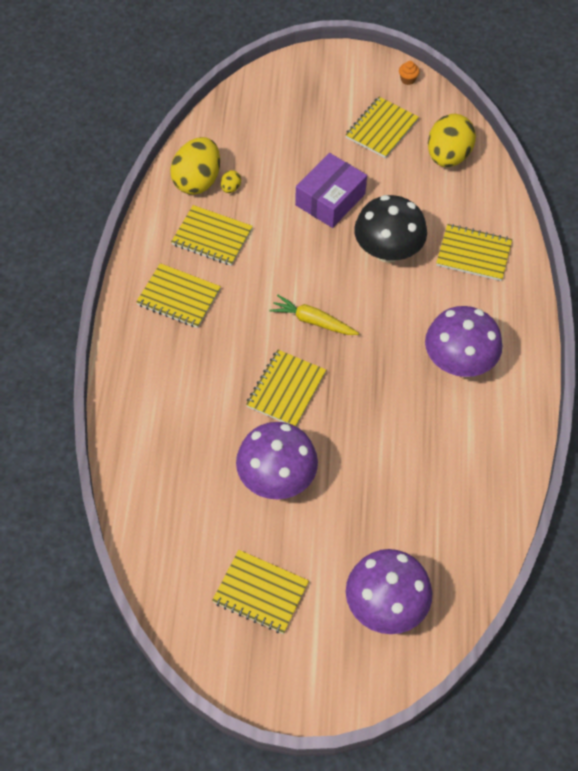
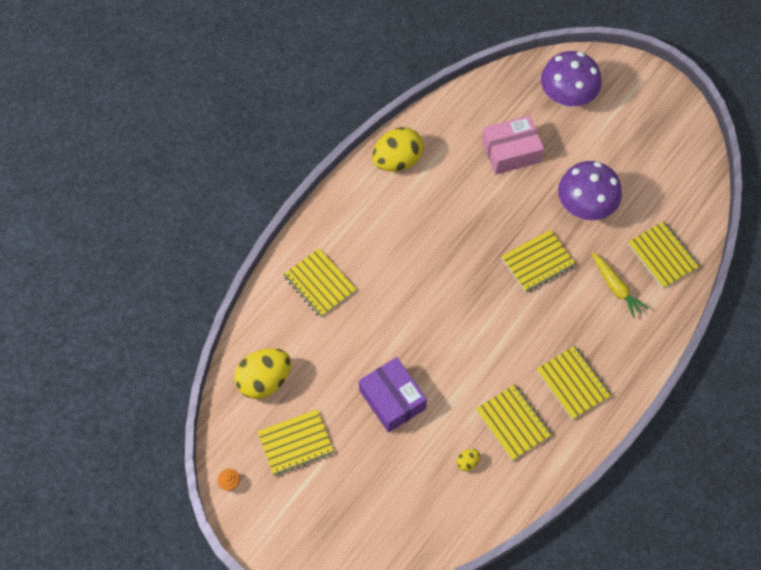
camera: 145 degrees left, 5 degrees up
(197, 181) = (491, 488): yellow egg -> yellow egg (397, 161)
(260, 593) = (640, 145): yellow notebook -> yellow notebook (663, 256)
(313, 321) = (482, 302): yellow carrot -> yellow carrot (616, 288)
(330, 199) = (392, 399): purple box -> purple box turned 75 degrees clockwise
(388, 251) = (382, 325): black mushroom -> none
(398, 494) = (511, 151): none -> pink box
(459, 362) = (400, 211): purple mushroom -> none

